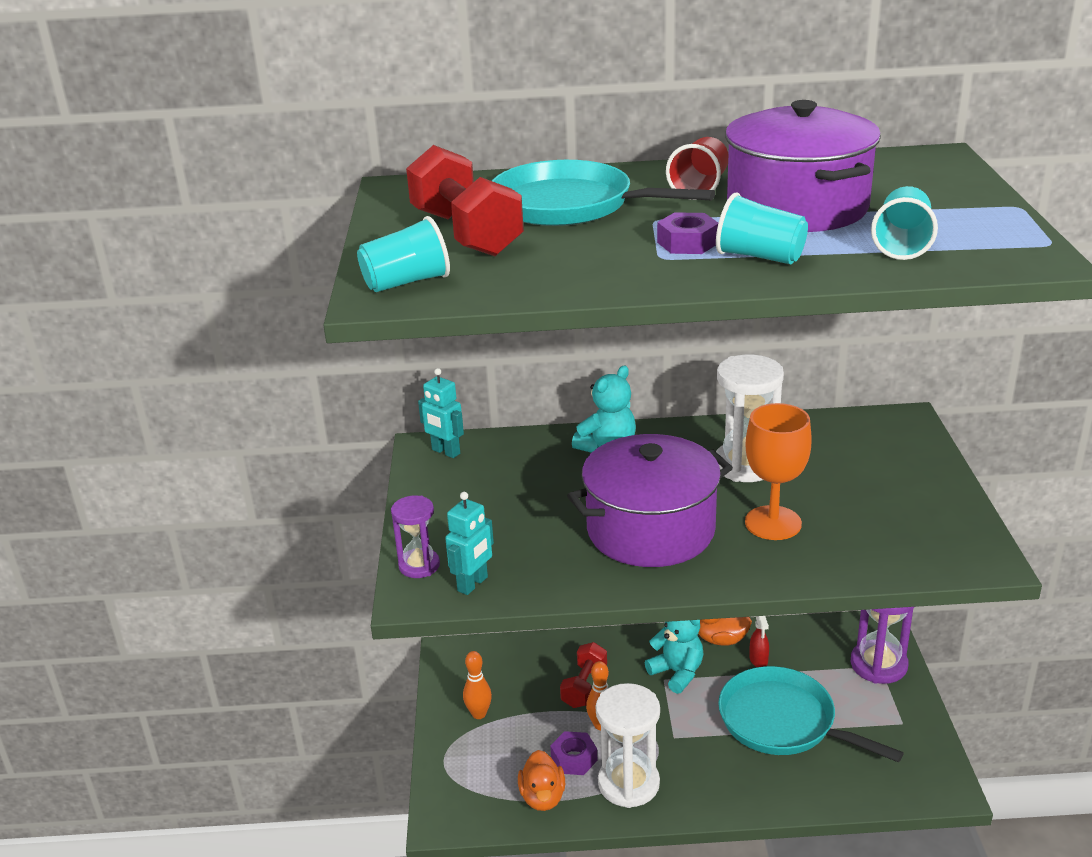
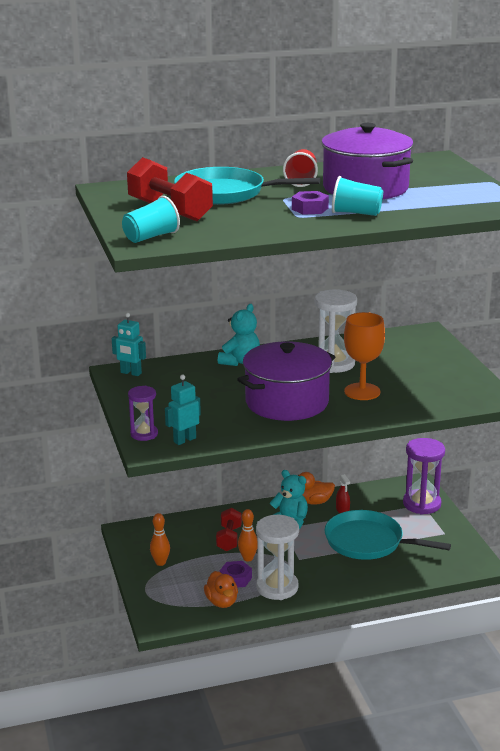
camera: 15 degrees left, 5 degrees down
(473, 584) = (184, 440): turquoise robot -> turquoise robot turned 150 degrees counterclockwise
(902, 245) = (434, 203): turquoise cup -> none

